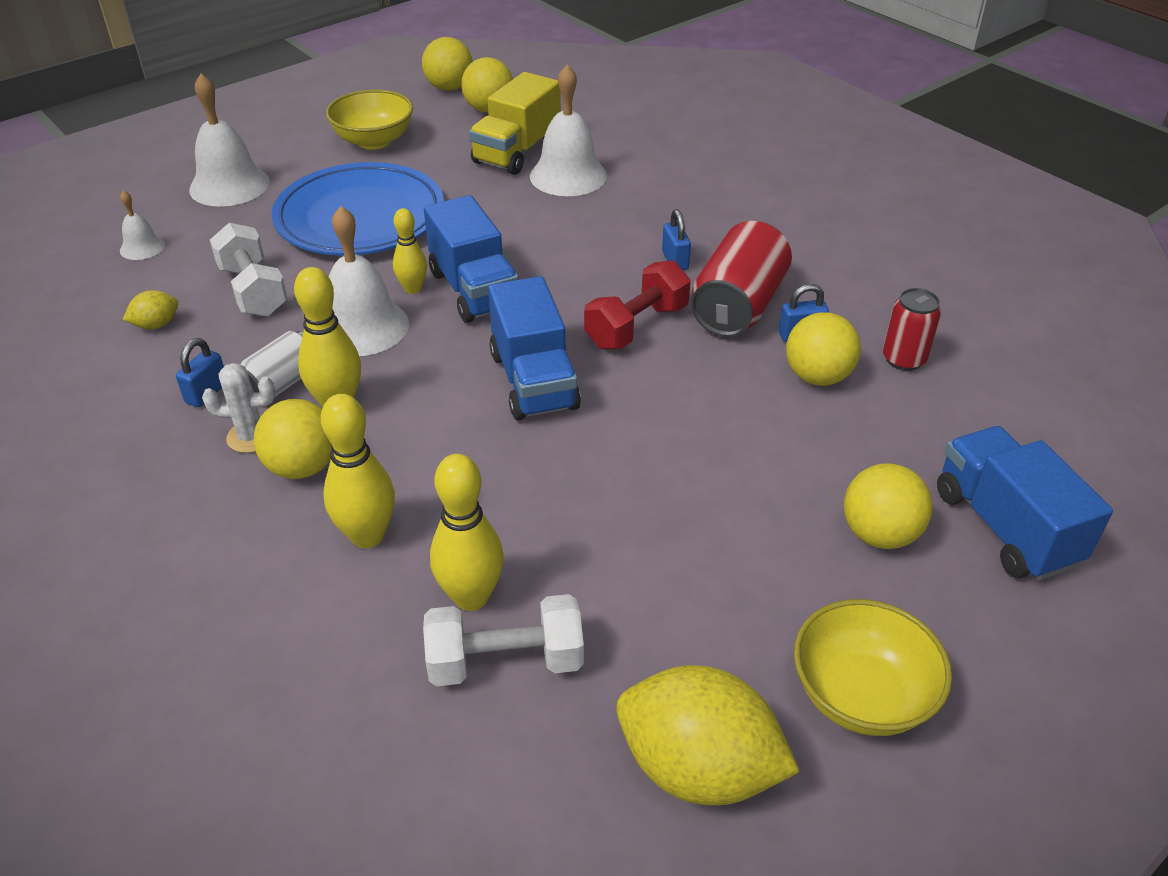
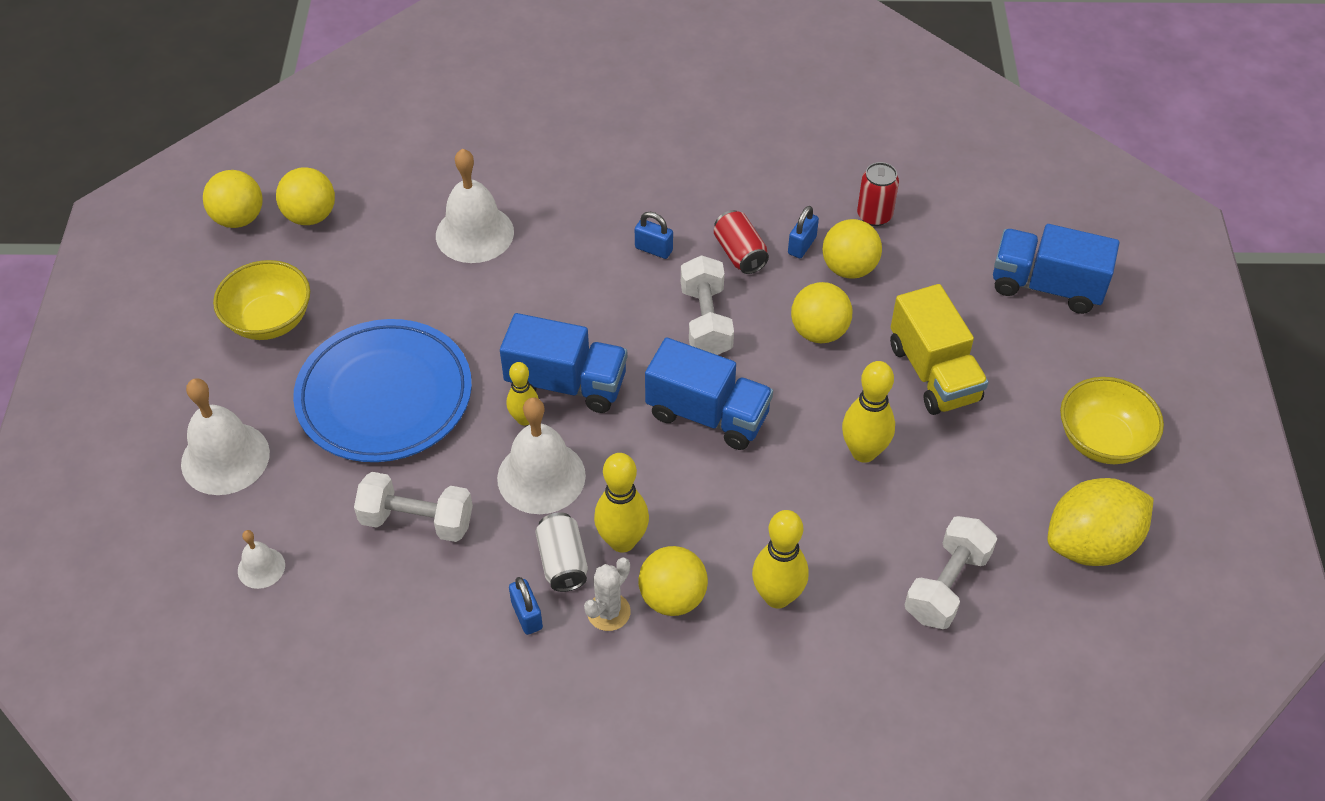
camera: 50 degrees left, 10 degrees up
(156, 325) = (397, 608): yellow lemon -> none
(471, 597) = (880, 572): yellow bowling pin -> yellow bowling pin (863, 452)
(517, 152) = (402, 241): yellow truck -> yellow truck (933, 373)
(636, 326) = (706, 321): red dumbbell -> white dumbbell
(738, 306) = (740, 254): red can -> red can, size x0.59
(879, 534) = (1003, 344): yellow ball -> yellow ball (819, 332)

